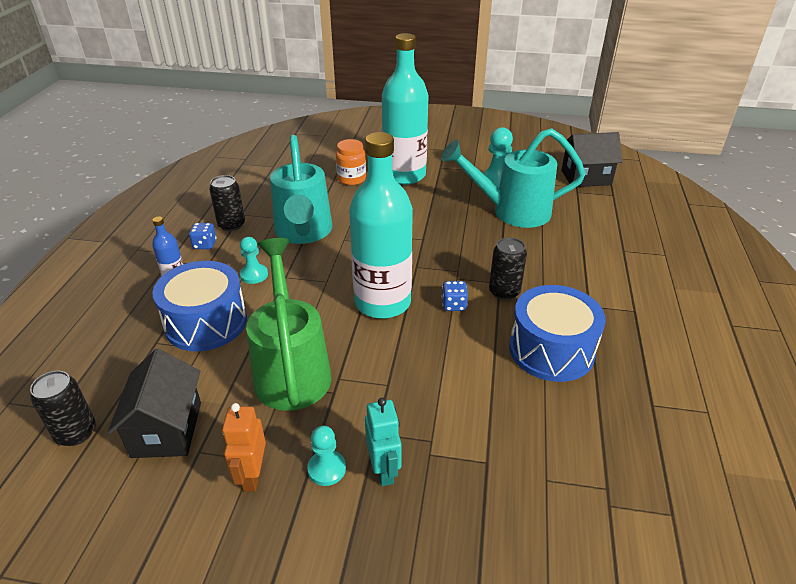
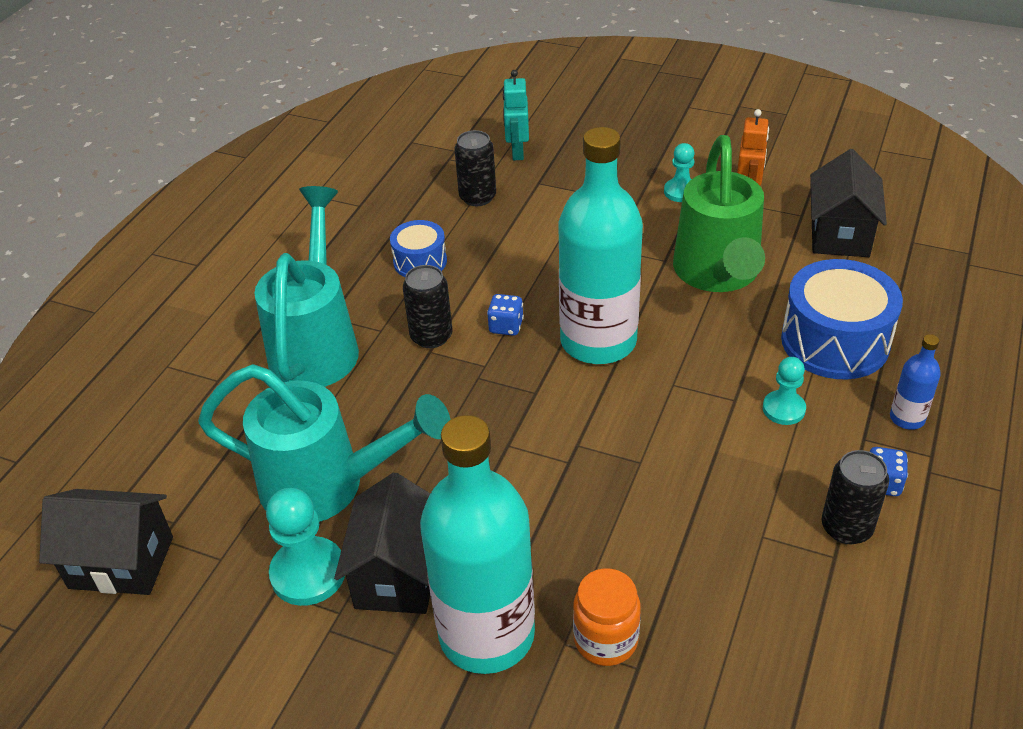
camera: 165 degrees left, 5 degrees up
(76, 433) = (933, 241): black can -> black can (477, 197)
(303, 233) = (709, 485): turquoise watering can -> turquoise watering can (317, 343)
(384, 470) = (630, 186): turquoise robot -> turquoise robot (517, 152)
(454, 187) = (397, 574): none -> black house
(551, 350) = (420, 262): blue drum -> blue drum, size x0.56

